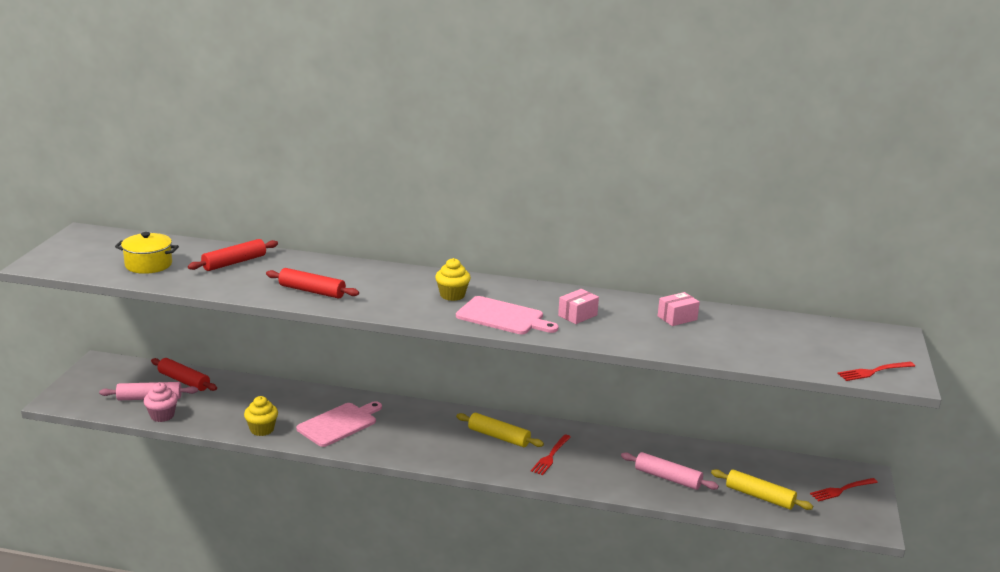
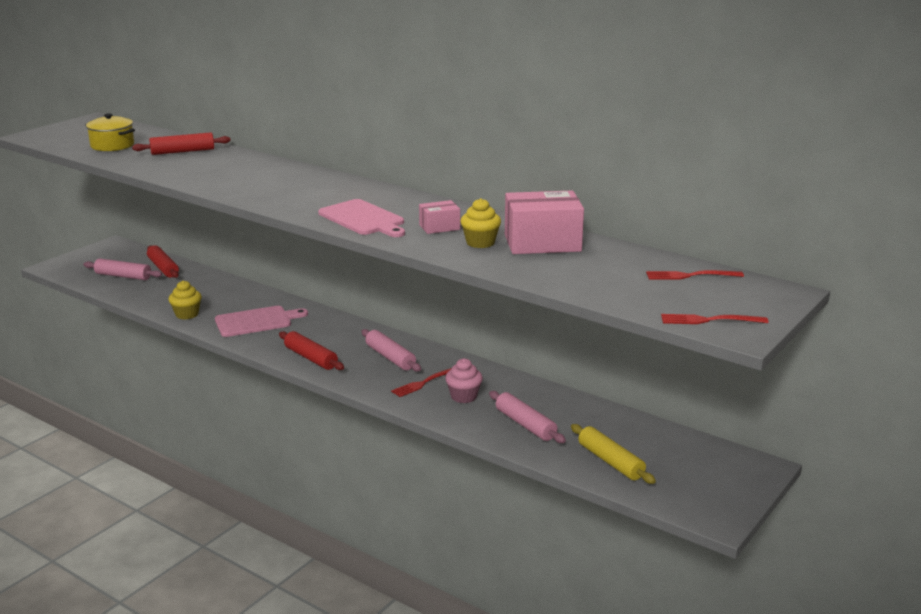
camera: 25 degrees right, 0 degrees up
(162, 416) = (119, 290): pink cupcake -> pink cupcake (463, 396)
(312, 291) = (218, 178): red rolling pin -> red rolling pin (311, 358)
(452, 295) = (339, 197): yellow cupcake -> yellow cupcake (480, 243)
(499, 437) = (390, 357): yellow rolling pin -> pink rolling pin
(677, 318) = (542, 243): pink box -> pink box, size x1.94
(842, 490) = (716, 475): red fork -> red fork (690, 276)

